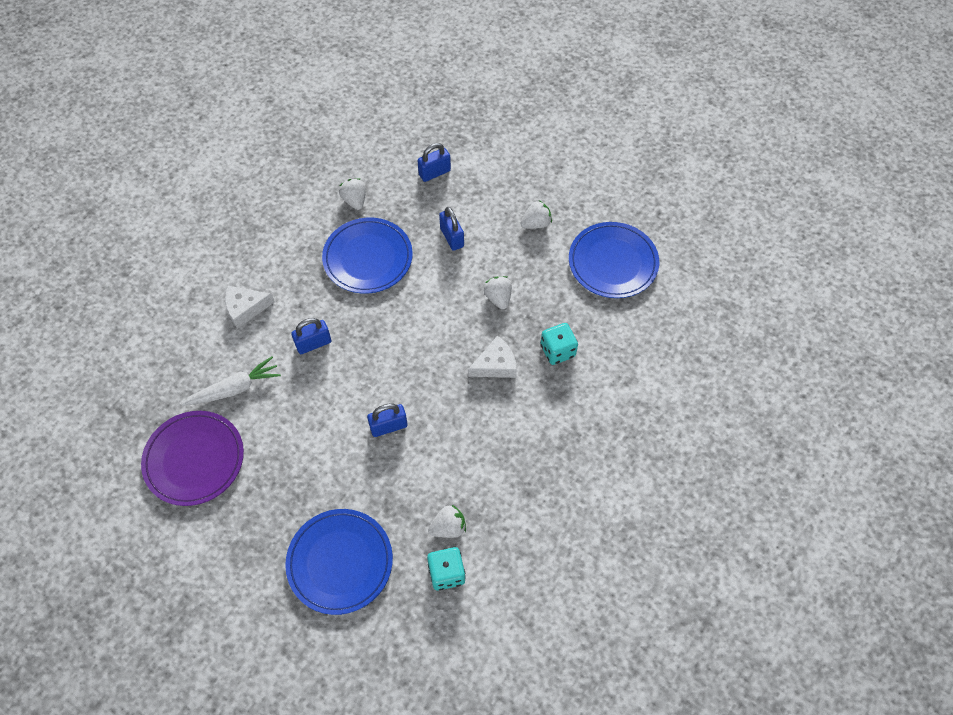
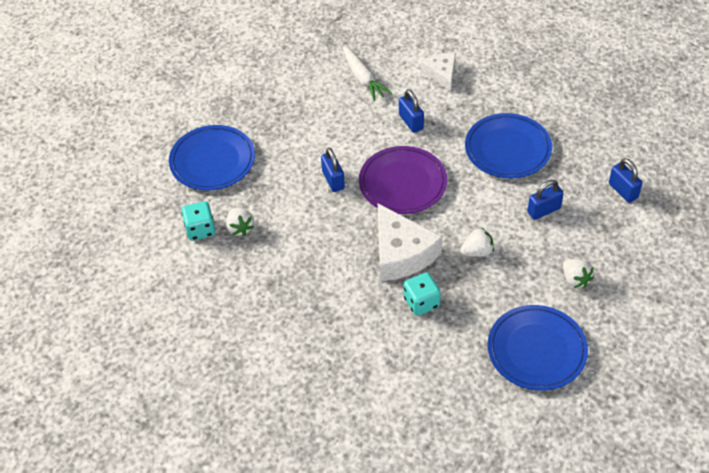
camera: 90 degrees right, 10 degrees down
(194, 459) = (299, 65): purple plate -> purple plate (402, 183)
(355, 200) = (573, 133): white strawberry -> none
(495, 365) = (401, 253): white cheese -> white cheese, size x1.67

